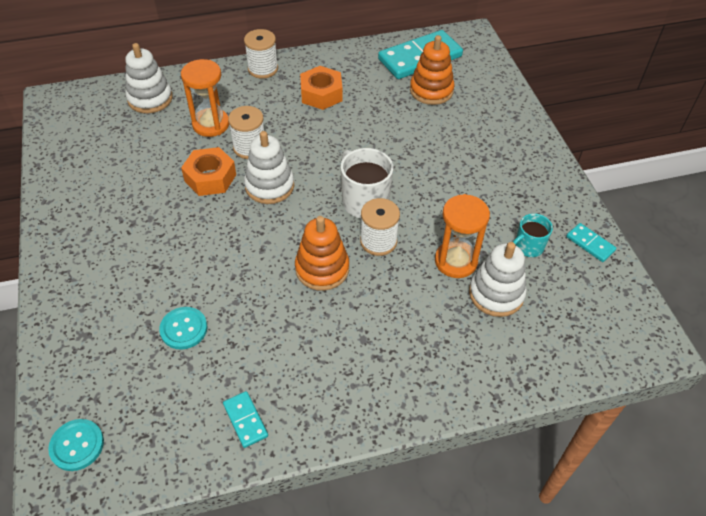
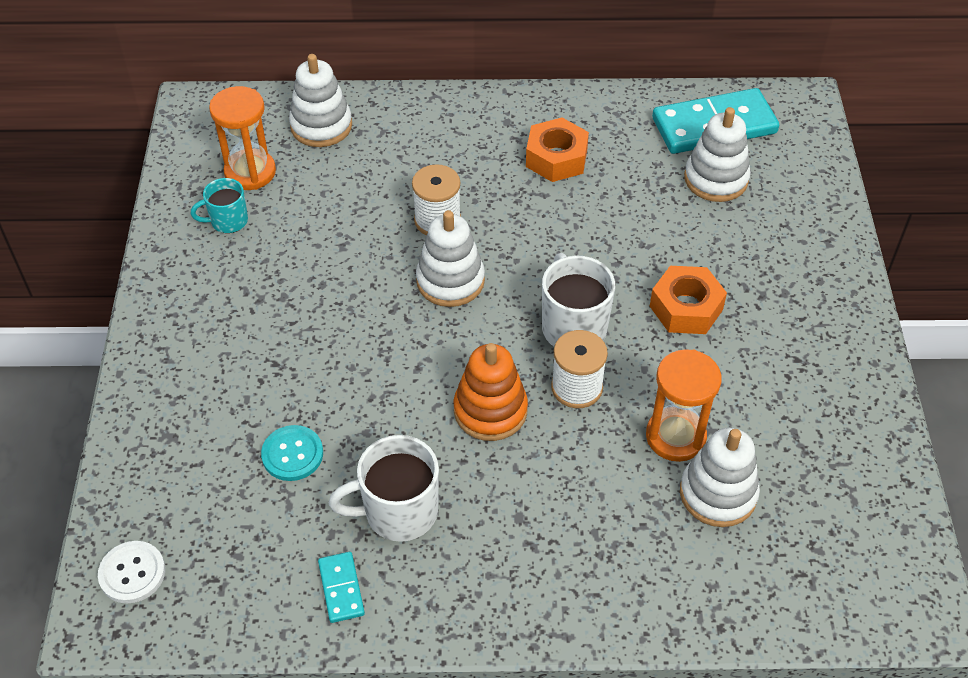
camera: 15 degrees right, 0 degrees up
(77, 445) = (132, 573): turquoise button -> white button
(210, 178) = (374, 254): orange nut -> orange nut (686, 308)
(211, 124) = (393, 177): orange hourglass -> orange hourglass (250, 172)
(263, 69) = (484, 106): white spool -> none
(274, 354) = (399, 512): none -> white mug
(431, 90) = (716, 179): orange stacking toy -> white stacking toy
(528, 247) = (784, 437): turquoise mug -> turquoise mug (228, 221)
(590, 244) = (876, 450): turquoise domino -> none

